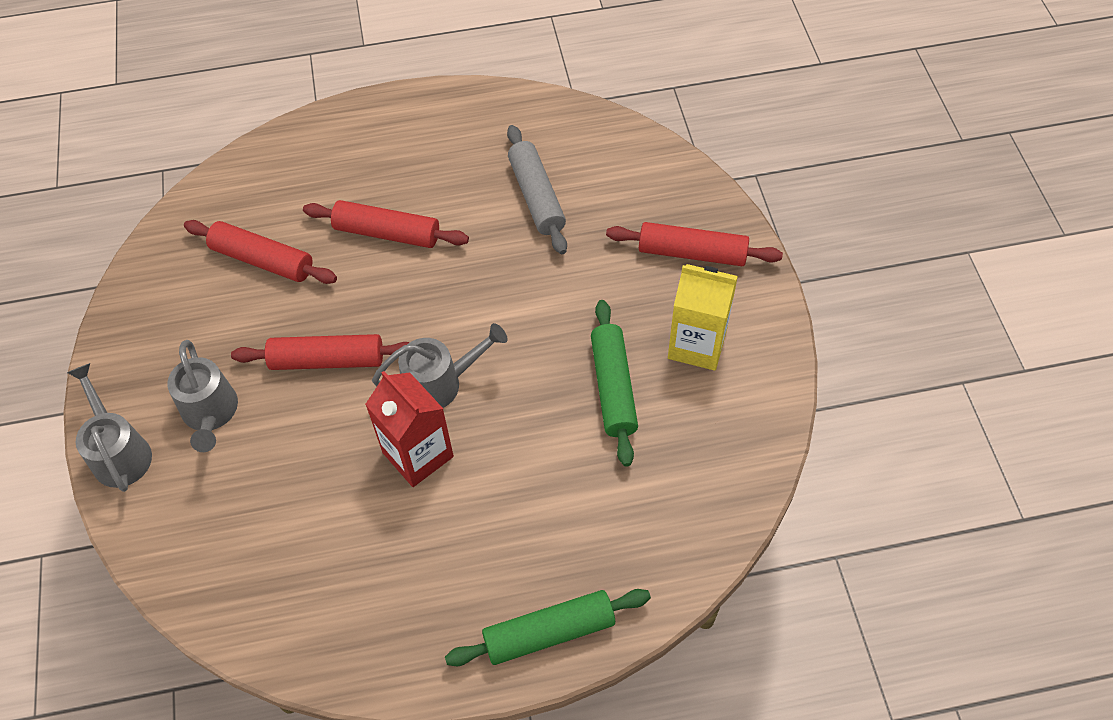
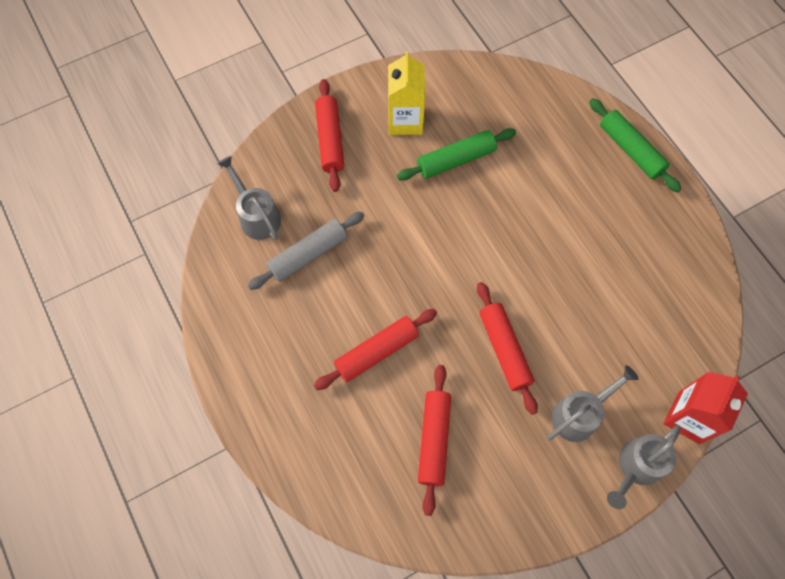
camera: 110 degrees left, 10 degrees up
(387, 233) = (376, 352): red rolling pin -> red rolling pin turned 60 degrees clockwise
(418, 454) = (552, 260): red carton -> red carton (688, 417)
(441, 383) = (493, 265): grey watering can -> grey watering can (256, 215)

